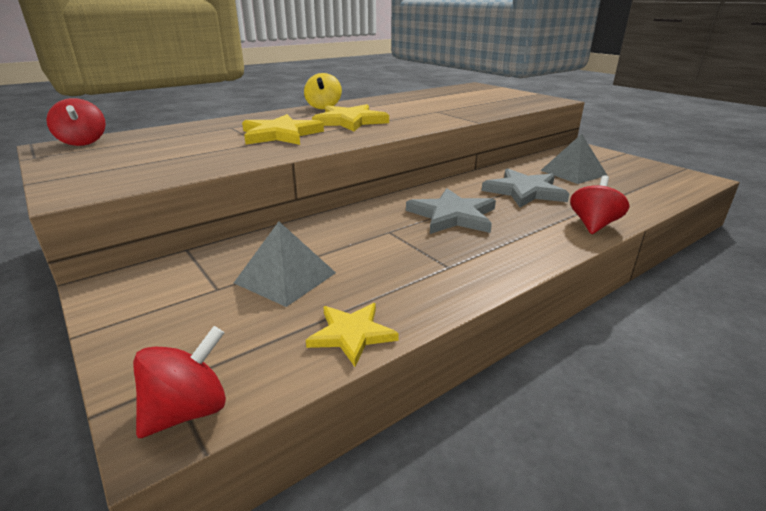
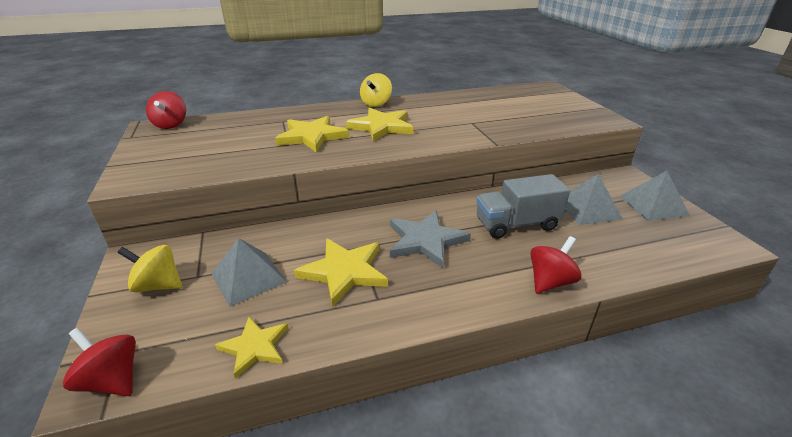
camera: 20 degrees right, 5 degrees up
(170, 307) = (158, 285): none -> yellow spinning top
(188, 411) = (112, 380): red spinning top -> red spinning top turned 120 degrees counterclockwise
(393, 253) = (344, 271): none -> yellow star
(524, 191) = (516, 224): grey star -> grey truck
(621, 163) = (653, 205): none -> grey pyramid

